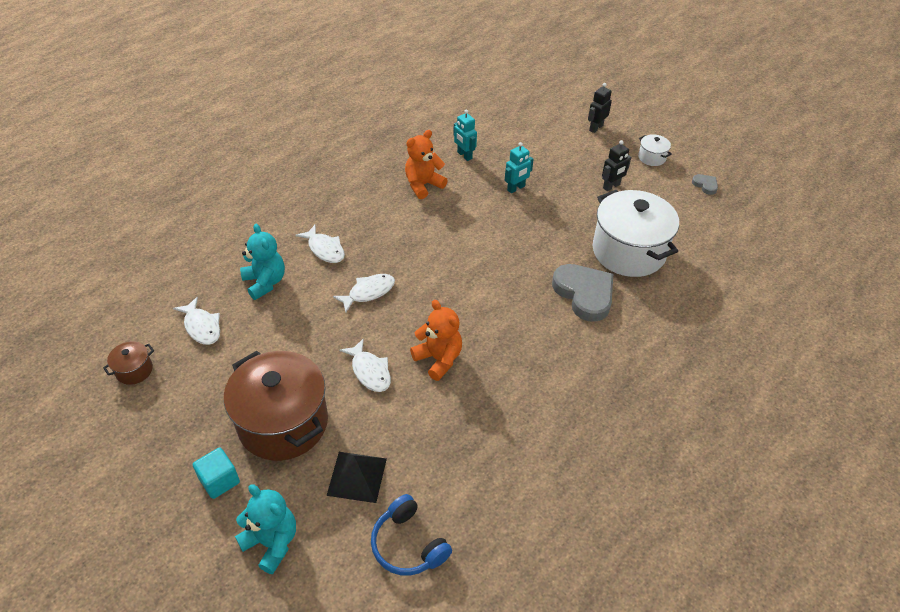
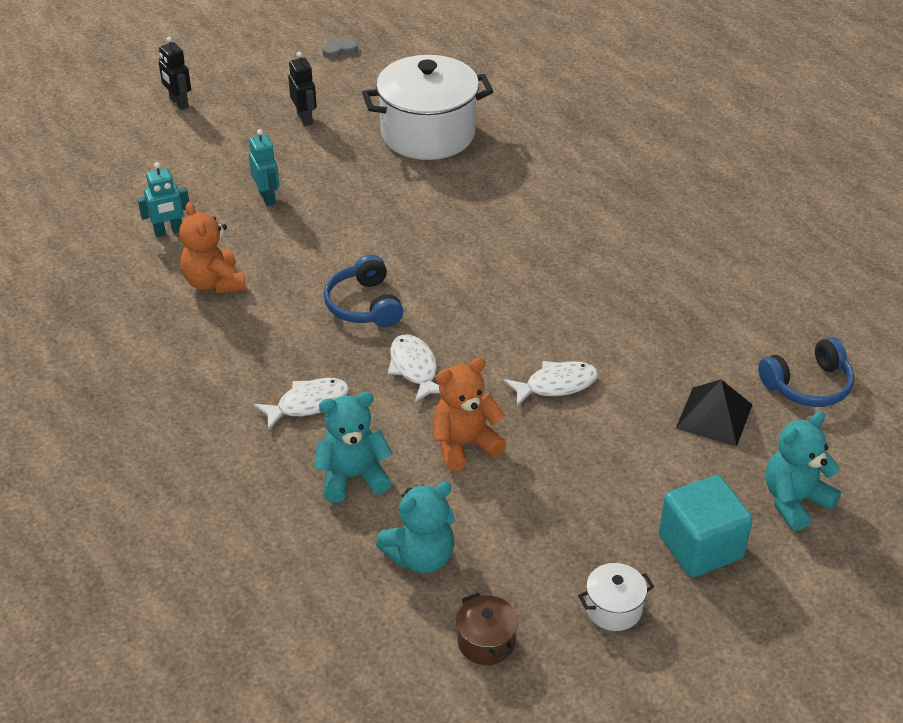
camera: 75 degrees left, 5 degrees down
(202, 327) = (421, 557): white fish -> turquoise teddy bear
(219, 480) = (700, 547): turquoise cube -> turquoise cube, size x1.54
(283, 423) = (621, 477): brown pot -> none
(424, 256) = (364, 305): none -> blue headphones
(438, 359) = (553, 320): orange teddy bear -> orange teddy bear (464, 444)
(584, 294) = (485, 183): grey heart -> none
(652, 158) = (266, 74): white pot -> white pot (613, 609)

